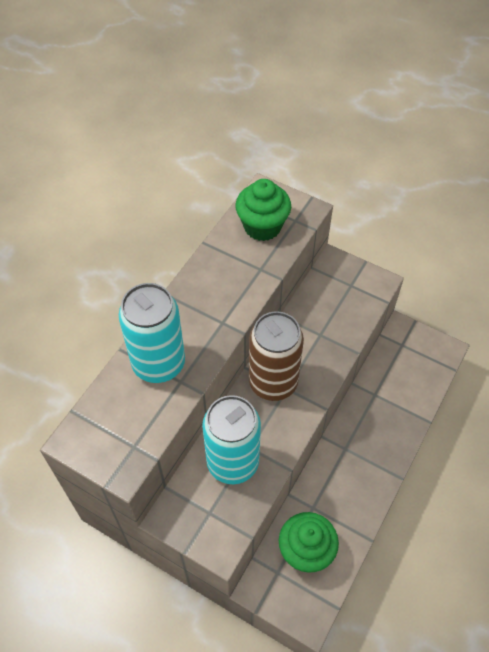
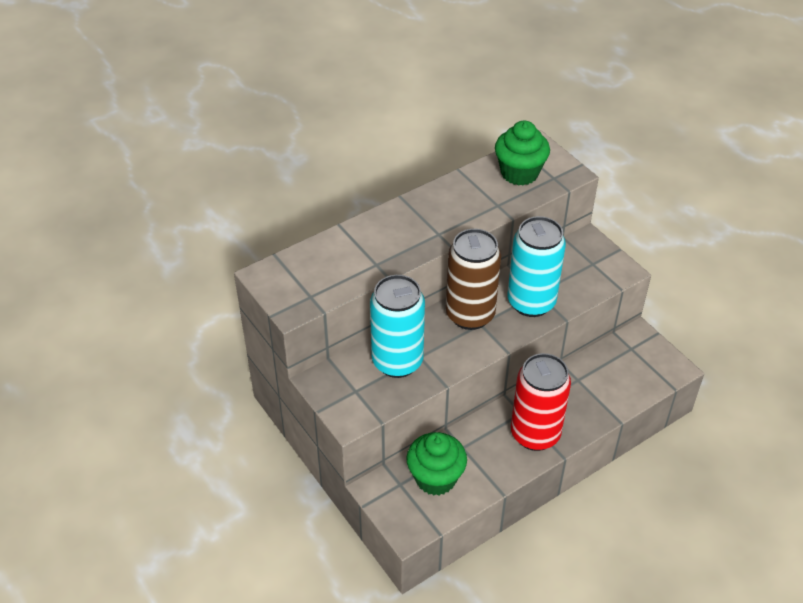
camera: 25 degrees right, 10 degrees down
(159, 364) = (365, 245): turquoise can -> turquoise can (531, 302)
(367, 465) = (535, 434): none -> red can

